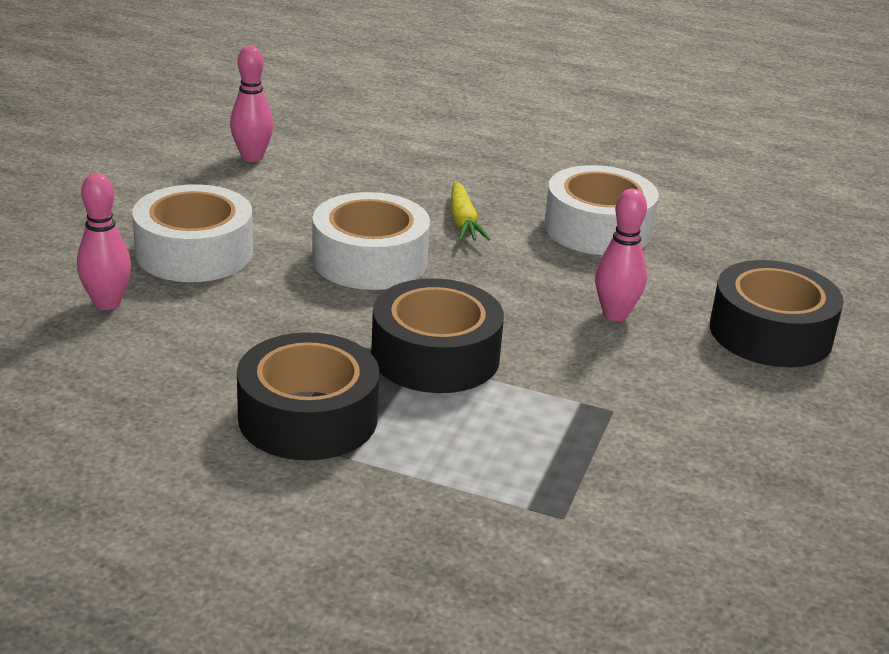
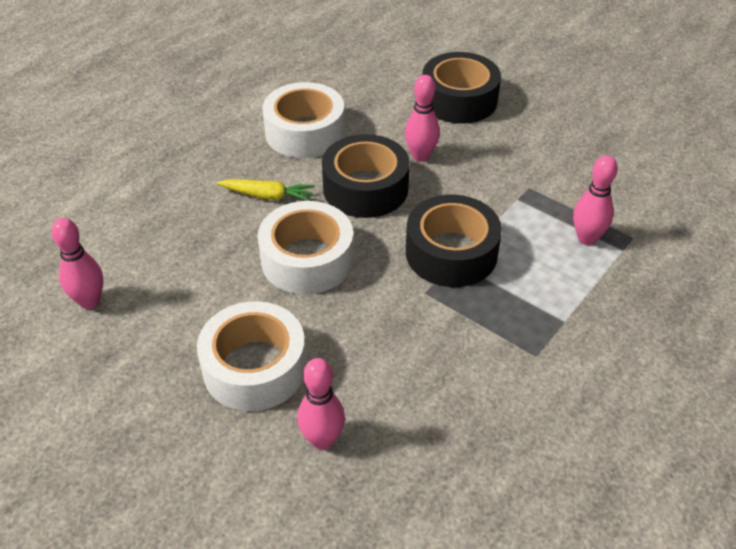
camera: 70 degrees left, 15 degrees up
(308, 417) = (515, 334): black tape -> black tape (365, 188)
(532, 470) = (586, 238): none -> pink bowling pin

